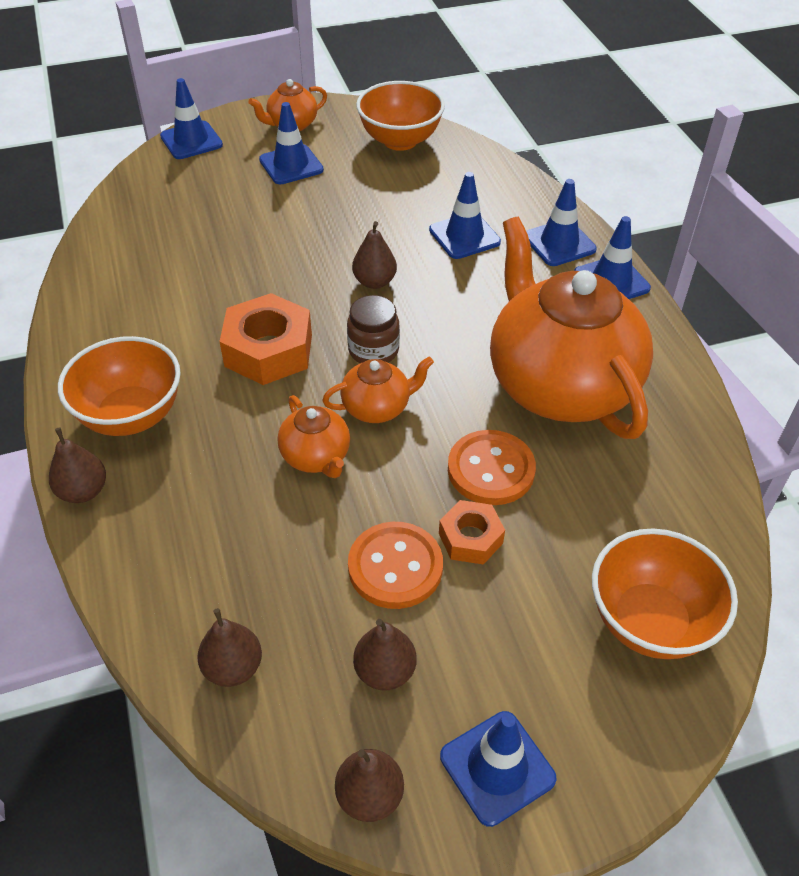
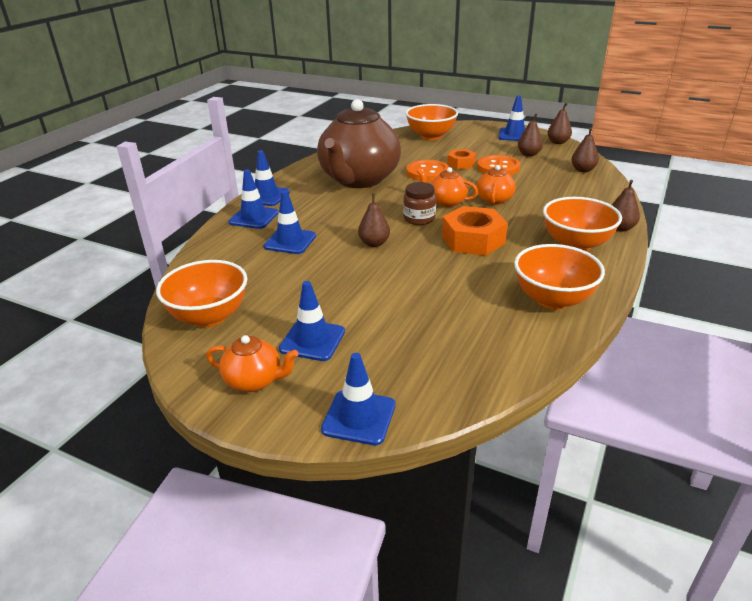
camera: 135 degrees left, 15 degrees down
(111, 309) = (553, 299): none -> orange bowl
(559, 385) = (359, 180): orange teapot -> brown teapot

